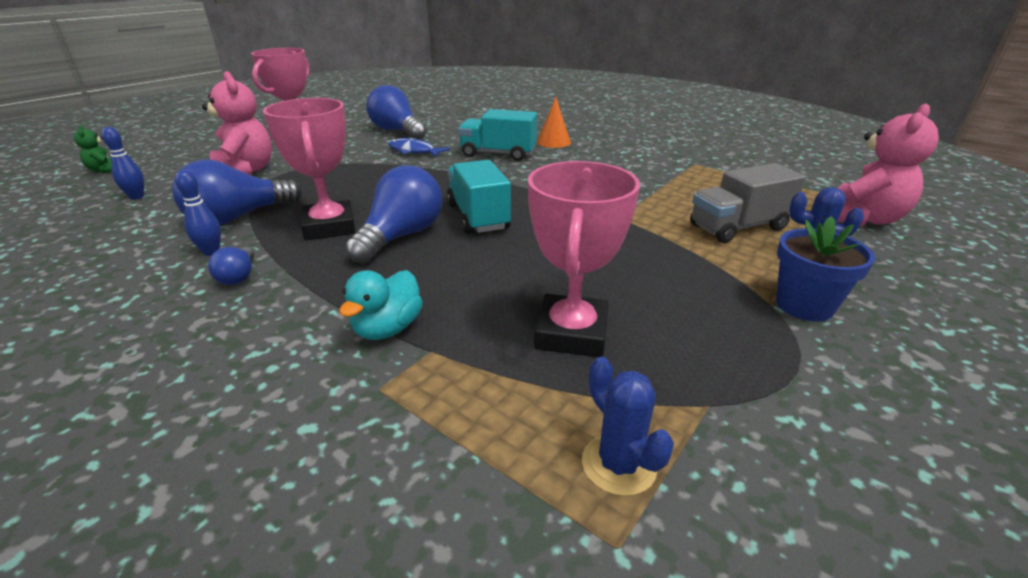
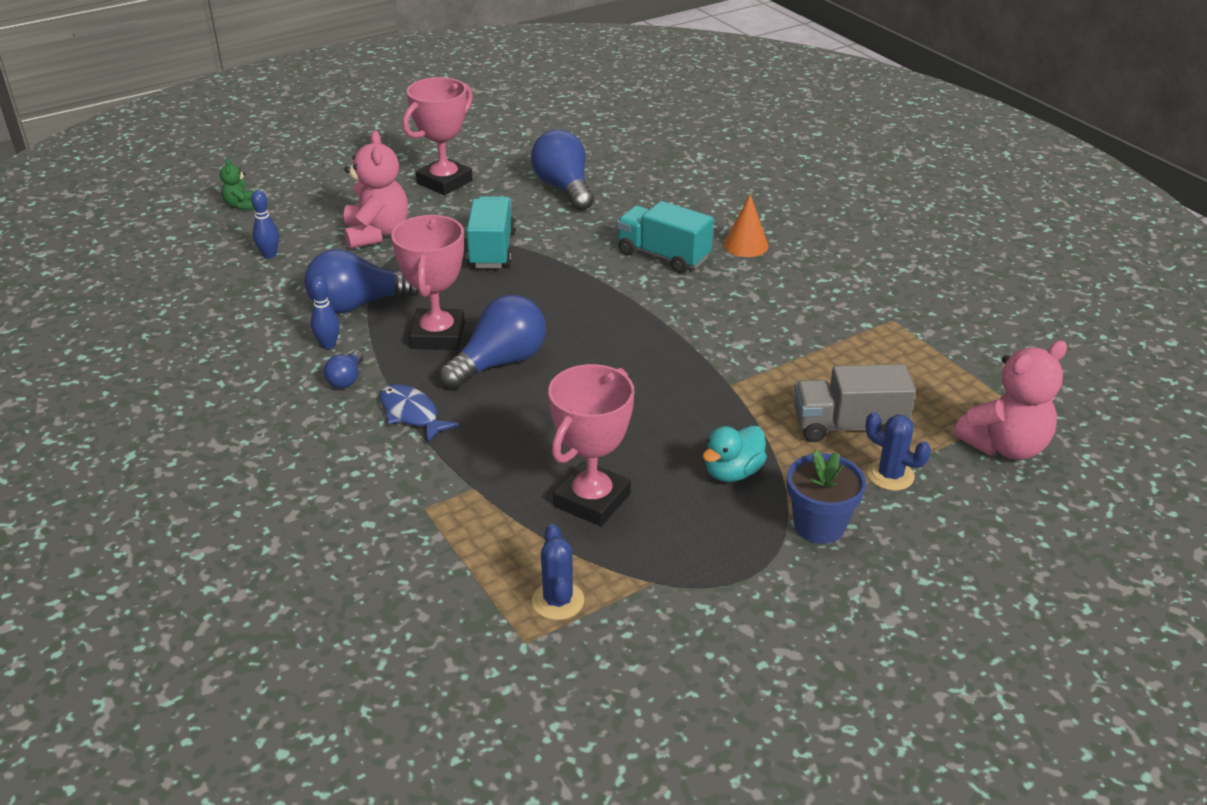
camera: 20 degrees right, 5 degrees up
(388, 328) = (449, 460): turquoise duck -> turquoise duck (733, 472)
(414, 151) = (567, 232): blue fish -> blue fish (411, 414)
(478, 217) = (585, 353): turquoise truck -> turquoise truck (492, 250)

